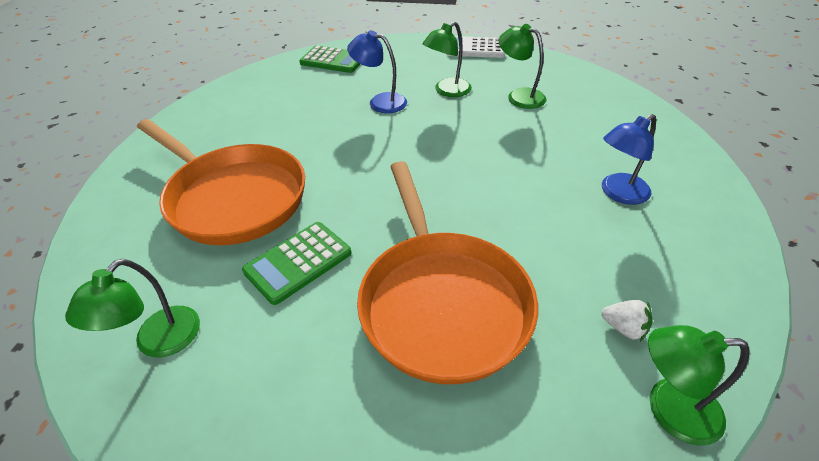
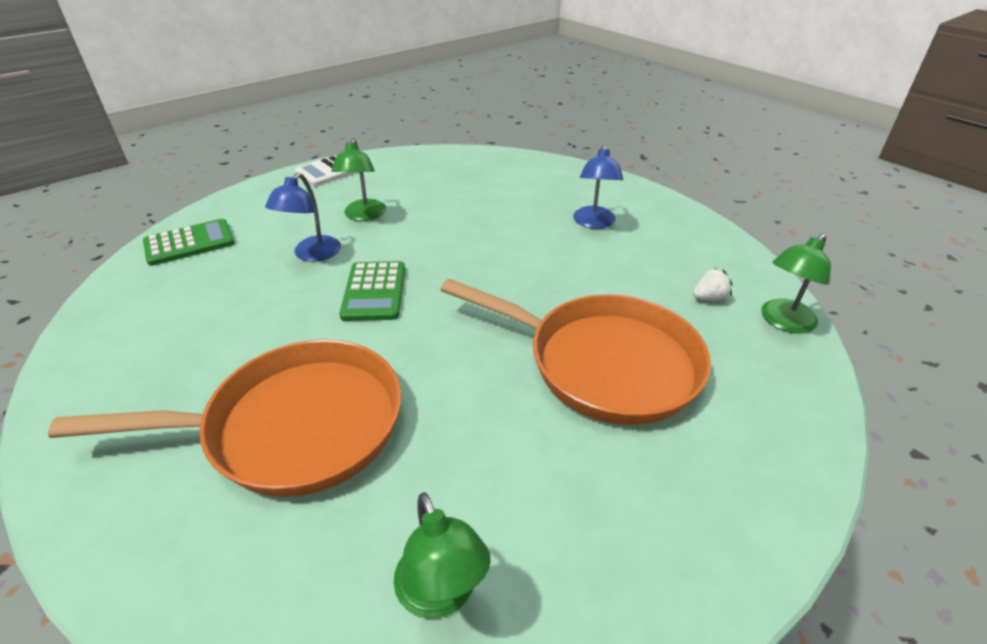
camera: 50 degrees left, 5 degrees down
(298, 262) = (457, 424): green calculator -> green calculator (374, 291)
(380, 102) = (312, 255): blue lamp -> blue lamp turned 45 degrees counterclockwise
(519, 96) = (431, 191): green lamp -> none

